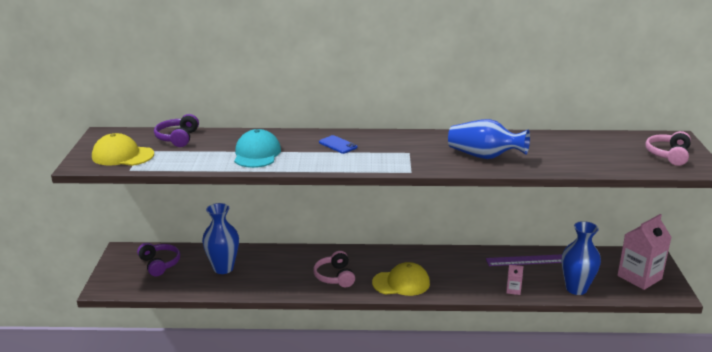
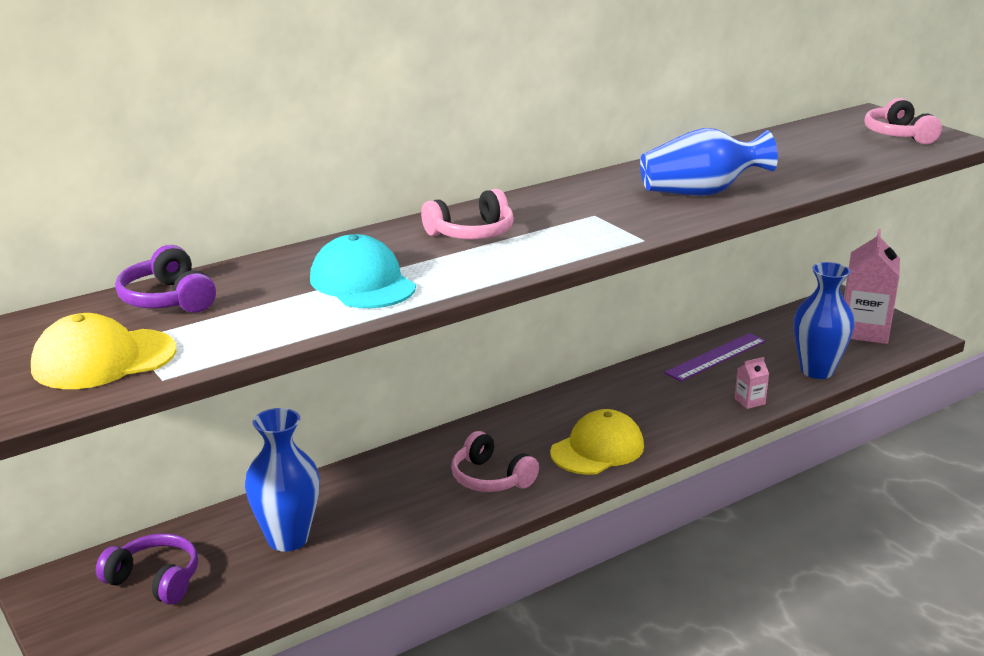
camera: 35 degrees left, 0 degrees up
(338, 145) = (471, 233): blue phone -> pink headphones

